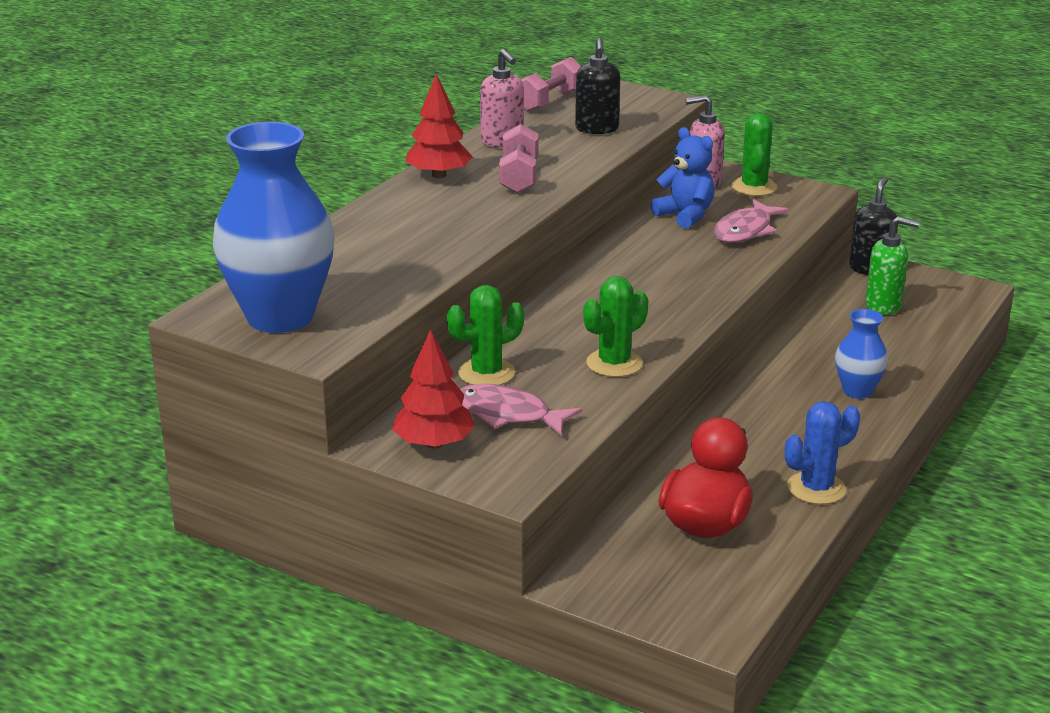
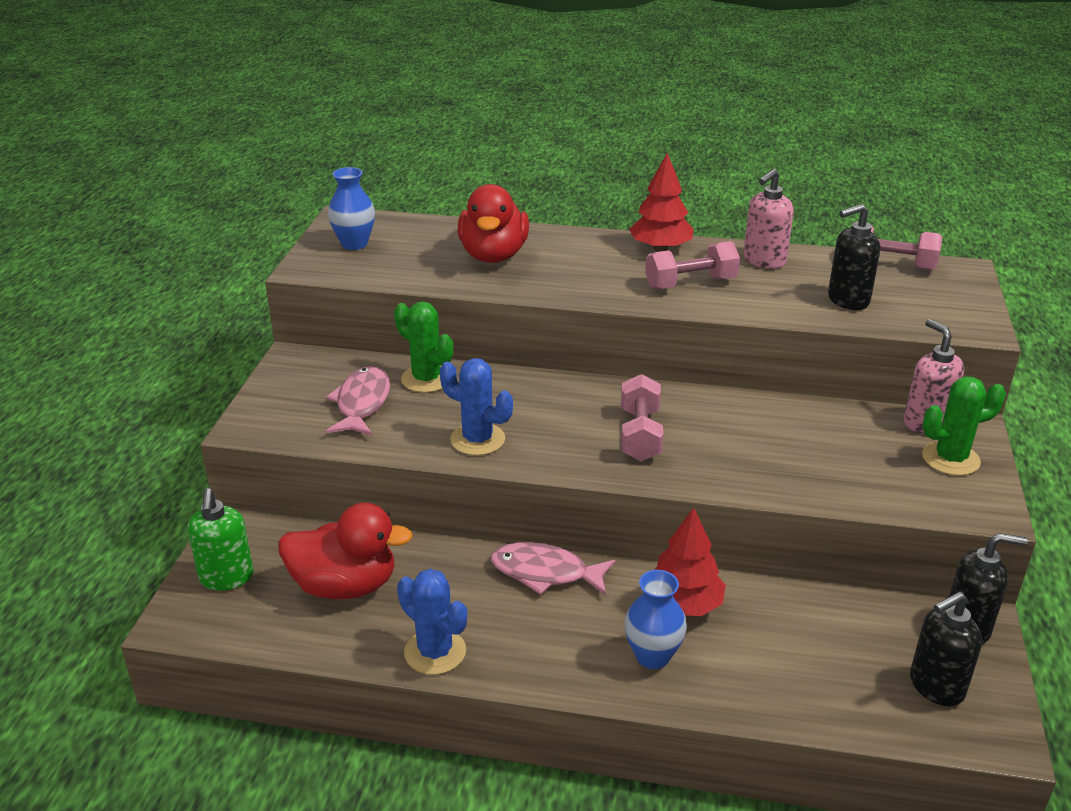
camera: 70 degrees right, 5 degrees up
(280, 317) = (354, 244): blue vase -> blue vase, size x0.49
(382, 249) = (493, 255): none -> red duck
(434, 443) = (303, 379): red tree -> red tree (683, 604)
(614, 363) = (477, 439): green cactus -> blue cactus
(652, 290) = (640, 435): none -> pink dumbbell
(685, 215) = (829, 425): blue teddy bear -> none
(745, 231) = (828, 470): pink fish -> pink fish (545, 572)
(884, 306) = (878, 652): green soap dispenser -> green soap dispenser (226, 578)
(923, 296) = (935, 686): none -> black soap dispenser

